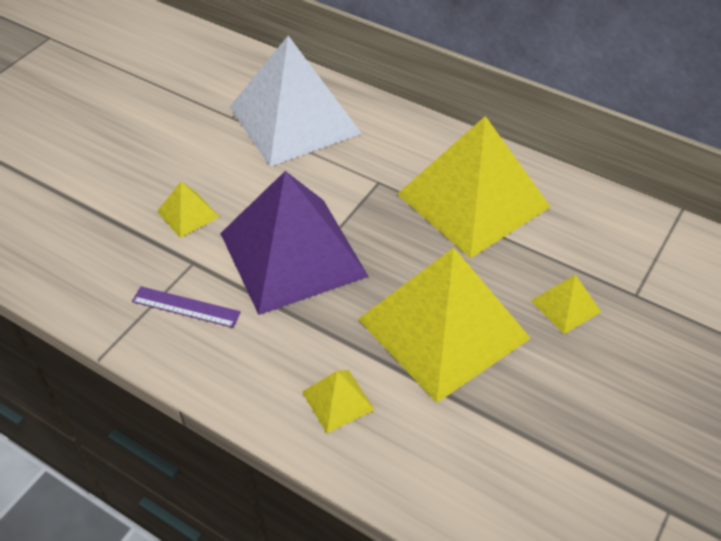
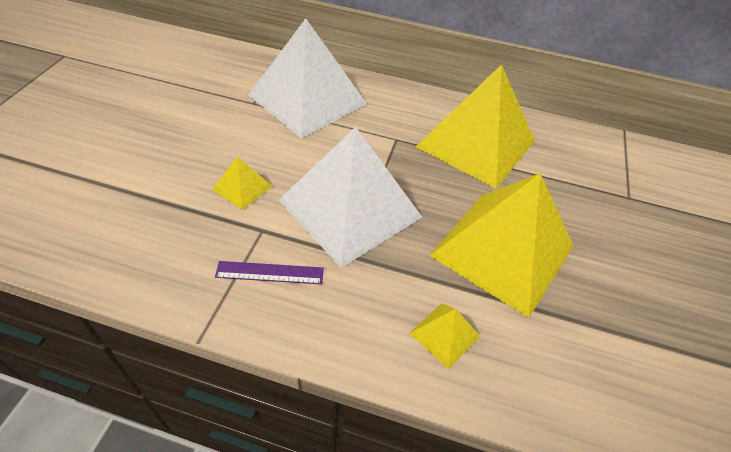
camera: 20 degrees left, 0 degrees up
(292, 254) = (350, 208): purple pyramid -> white pyramid
(565, 306) = (585, 215): yellow pyramid -> none

